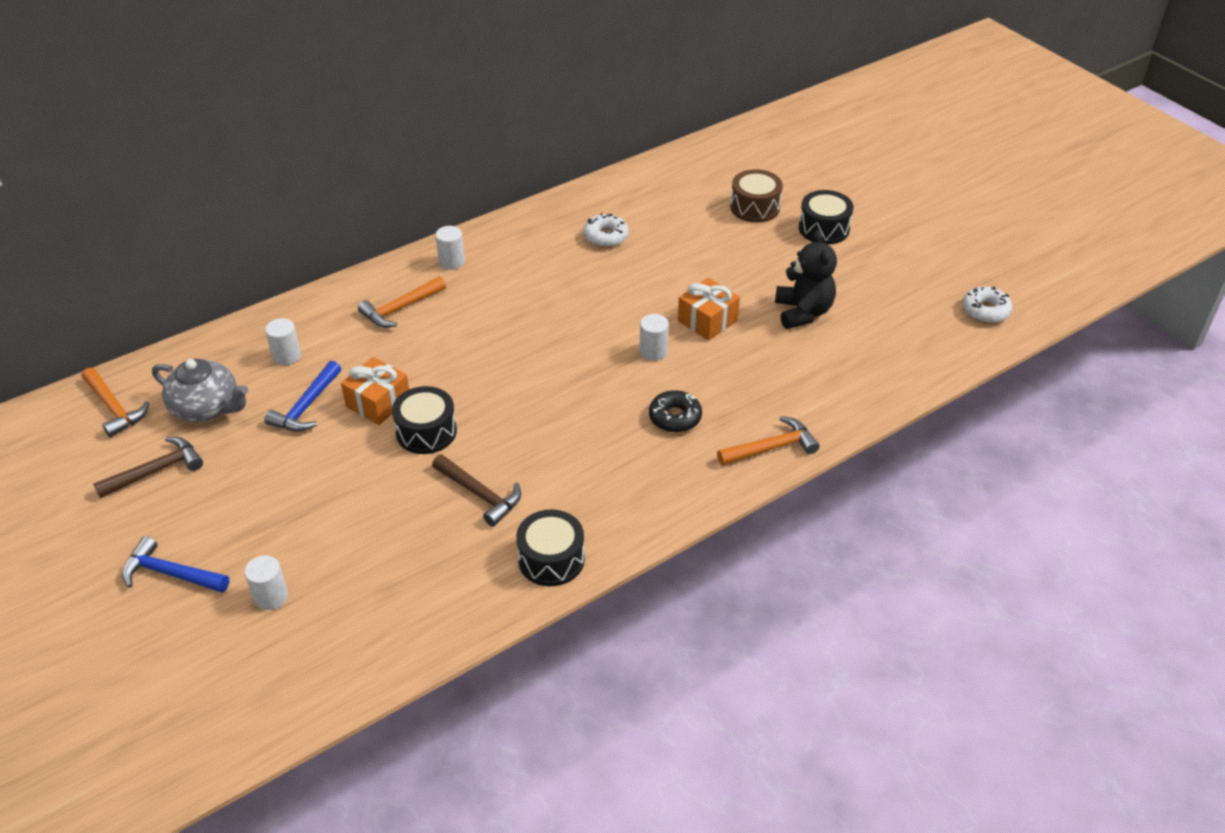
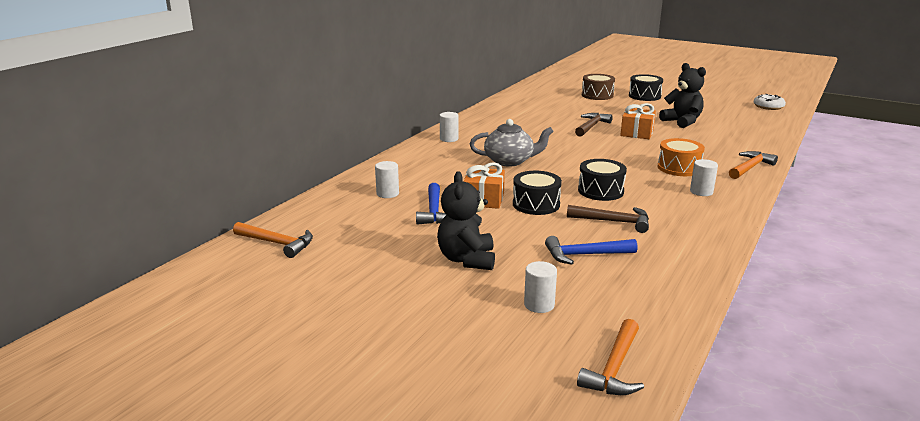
camera: 25 degrees left, 20 degrees down
(156, 470) = (355, 265): brown hammer -> brown hammer (591, 126)
(170, 574) = (439, 315): blue hammer -> blue hammer (584, 255)
(207, 407) = (356, 227): grey teapot -> grey teapot (510, 161)
(267, 501) = (467, 259): none -> black teddy bear
(400, 309) = (441, 161): orange hammer -> orange hammer (614, 368)
(551, 559) = (704, 237): black drum -> black drum (600, 191)
(605, 236) = (530, 116): white donut -> none
(653, 351) = (625, 148): white cylinder -> white cylinder (701, 192)
(675, 417) = (679, 168): black donut -> orange drum

